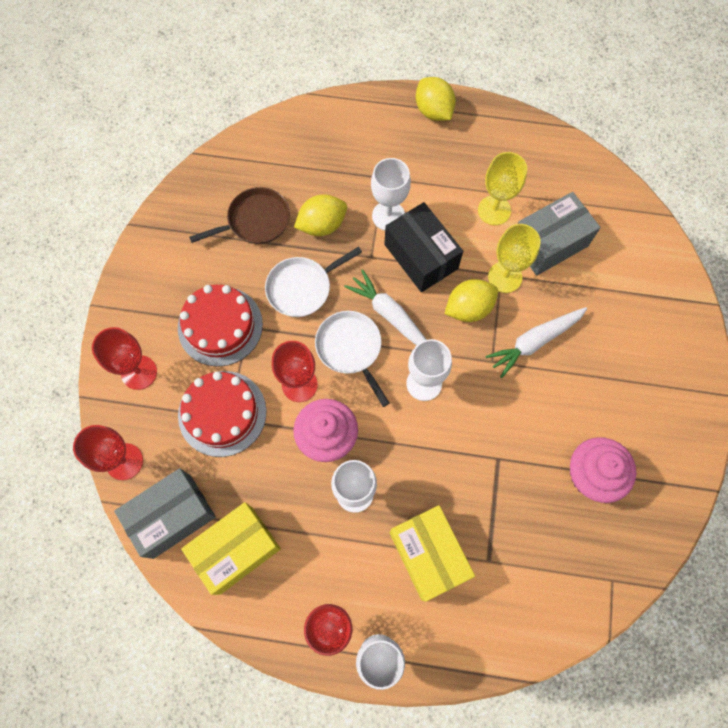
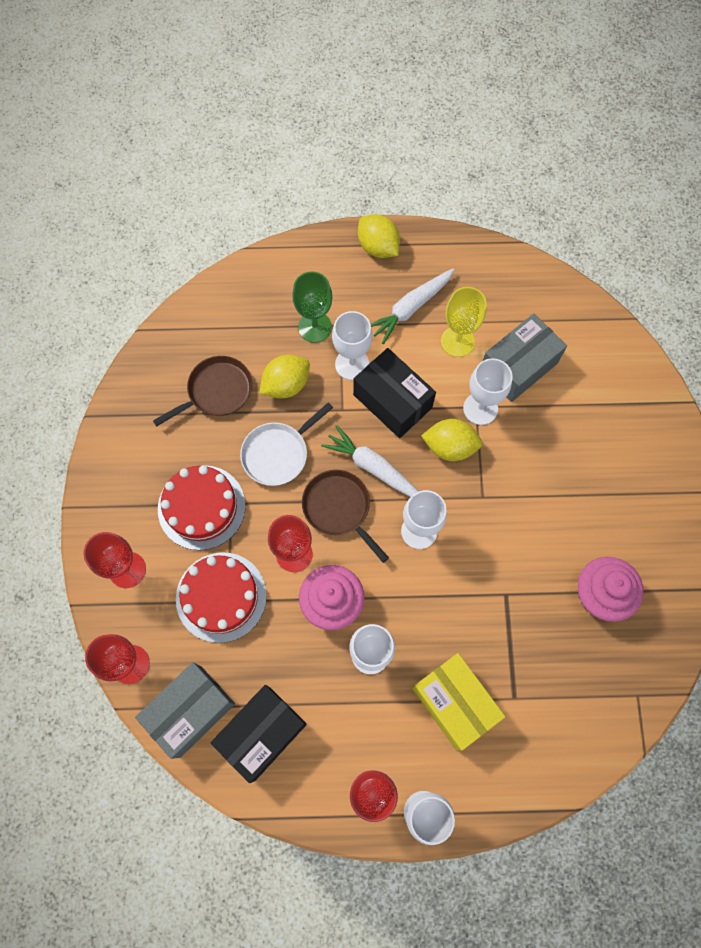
camera: 10 degrees left, 0 degrees up
(236, 550) = (262, 733): yellow box -> black box
(350, 348) = (338, 508): white pan -> brown pan
(359, 176) = (315, 327): none -> green goblet
(468, 308) = (450, 447): yellow lemon -> yellow lemon turned 45 degrees clockwise
(505, 277) = (480, 408): yellow goblet -> white goblet
(535, 342) = (521, 470): white carrot -> white carrot (411, 308)

